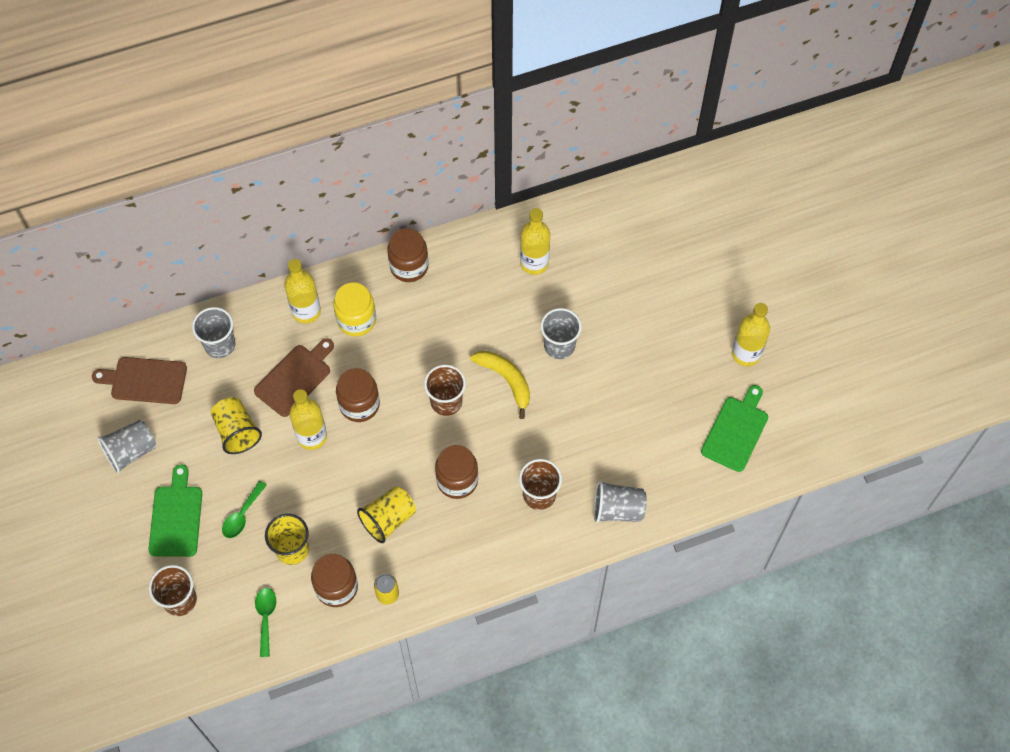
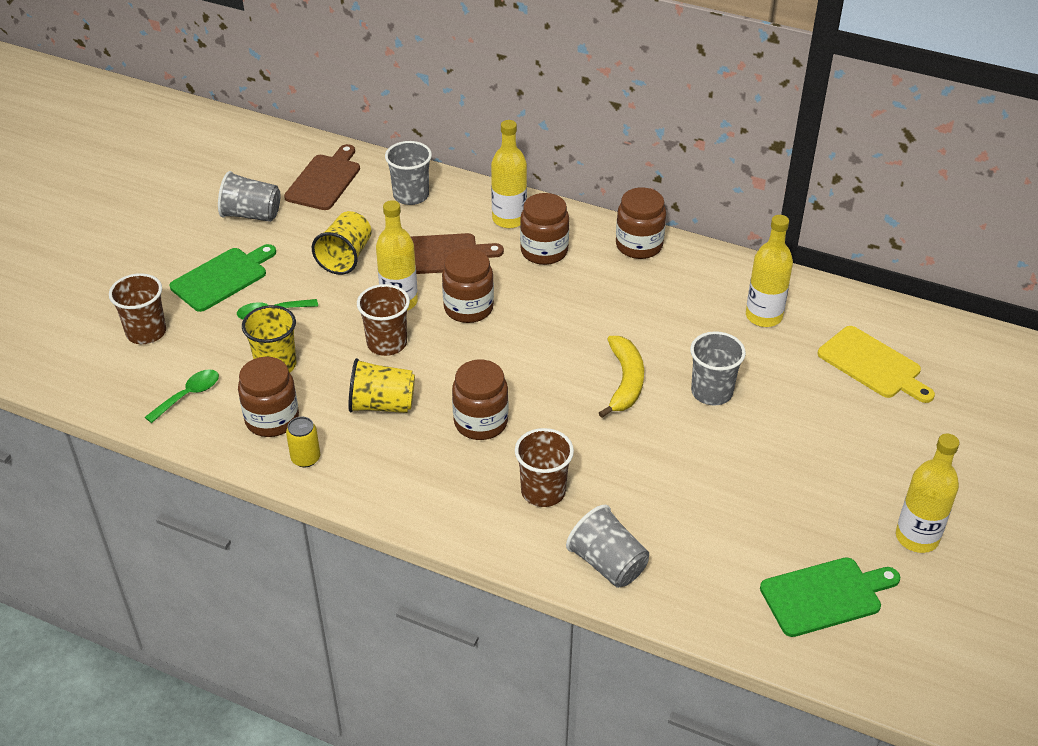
camera: 45 degrees right, 20 degrees down
(145, 380) = (324, 180): brown cutting board -> brown cutting board turned 60 degrees clockwise
(356, 320) = (544, 251): yellow jar -> brown jar
(446, 402) = (547, 359): brown cup -> brown cup (387, 343)
(624, 250) = (873, 365): none -> yellow cutting board

